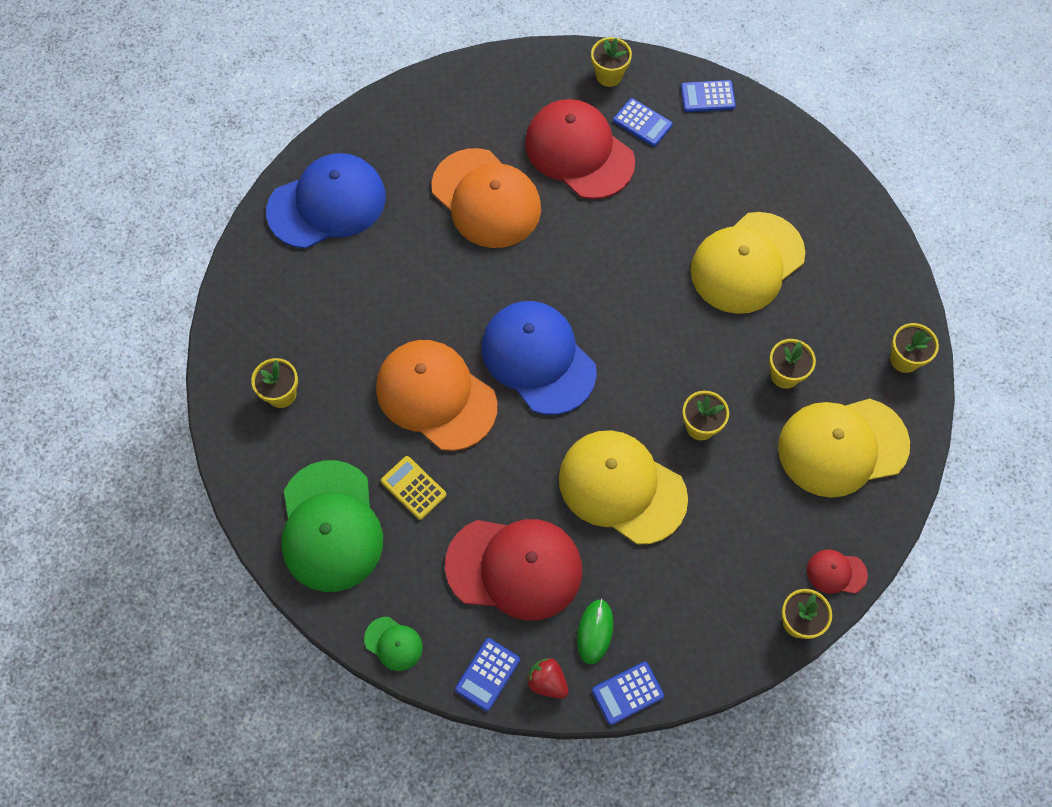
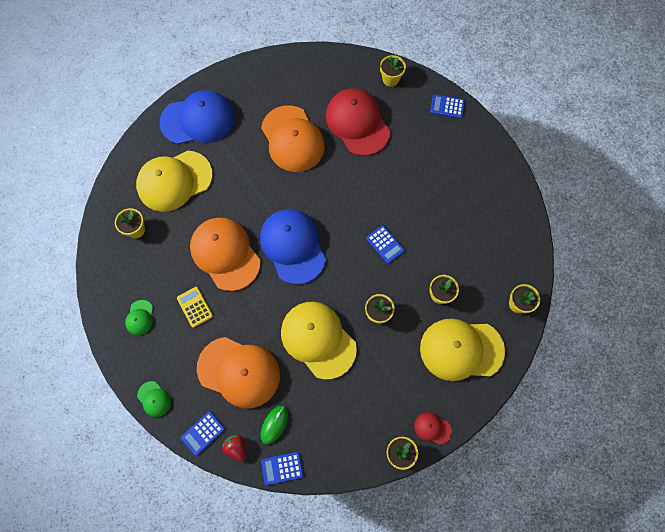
camera: 15 degrees right, 5 degrees up
(331, 526) = (140, 317): green cap -> green cap, size x0.44
(514, 567) = (239, 372): red cap -> orange cap
(642, 123) = (401, 114): blue calculator -> blue calculator (385, 244)
(747, 263) = (438, 218): yellow cap -> yellow cap (174, 181)

